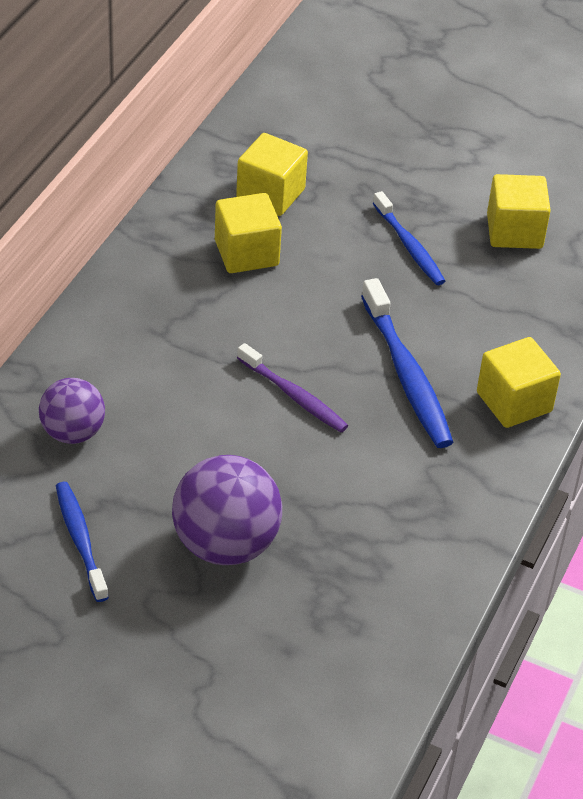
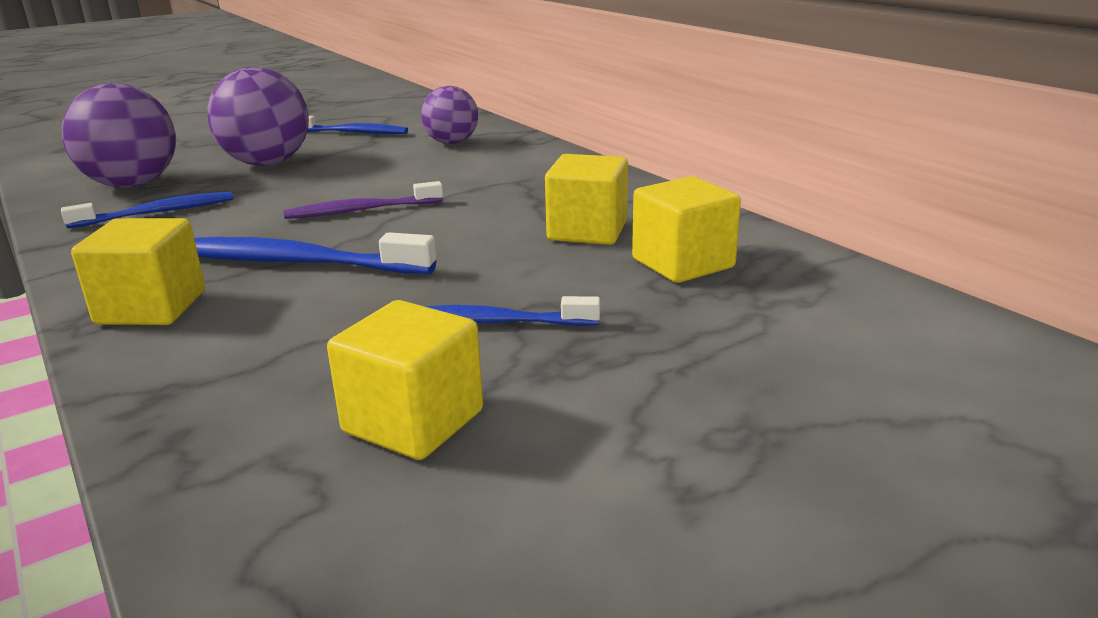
camera: 125 degrees right, 20 degrees down
(350, 608) = (132, 185): none -> purple ball
(392, 528) = (157, 213): none -> blue toothbrush

